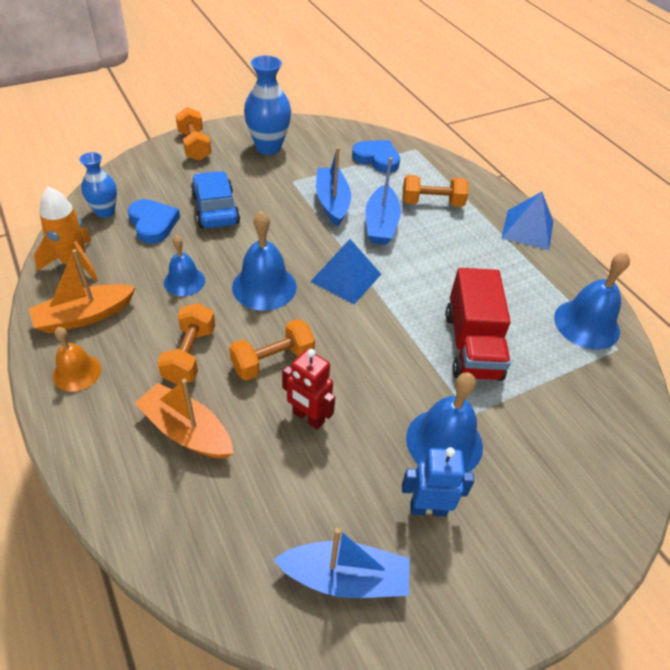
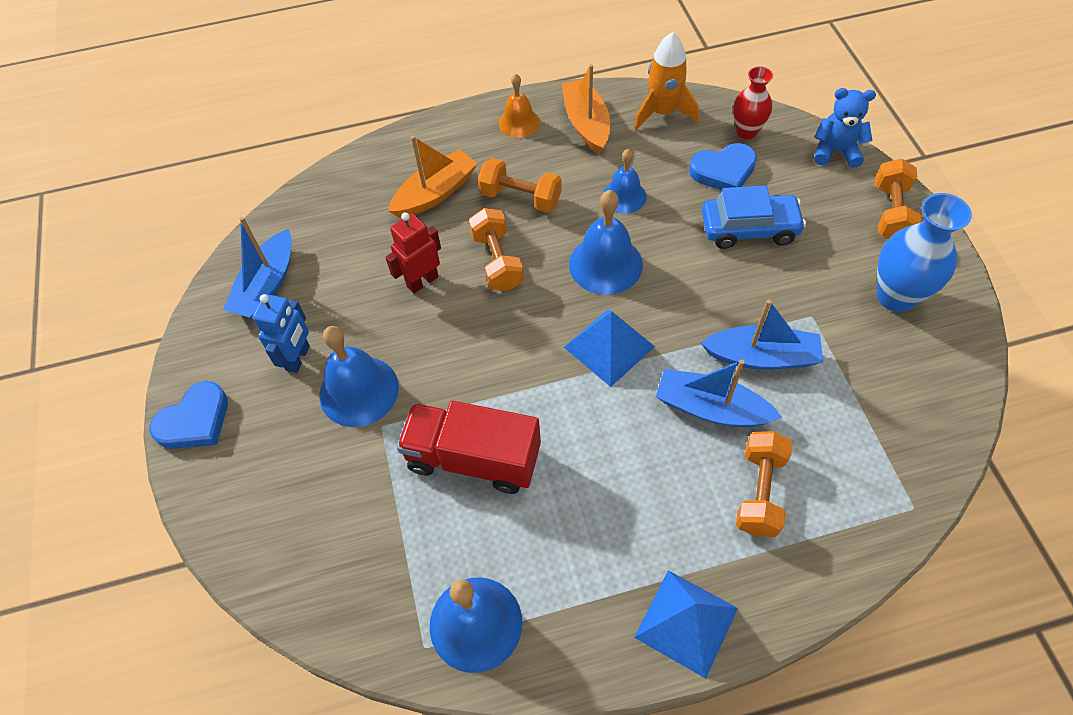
camera: 110 degrees right, 10 degrees up
(105, 212) = (746, 131): blue vase -> red vase
(131, 167) = (835, 151): none -> blue teddy bear
(194, 146) = (890, 213): orange dumbbell -> orange dumbbell turned 75 degrees counterclockwise
(377, 159) = (877, 438): blue heart -> blue heart (195, 421)

